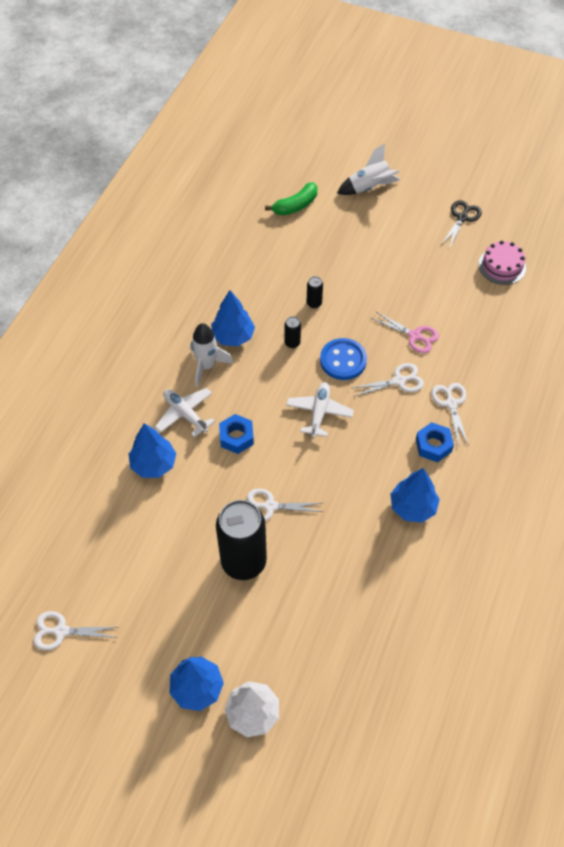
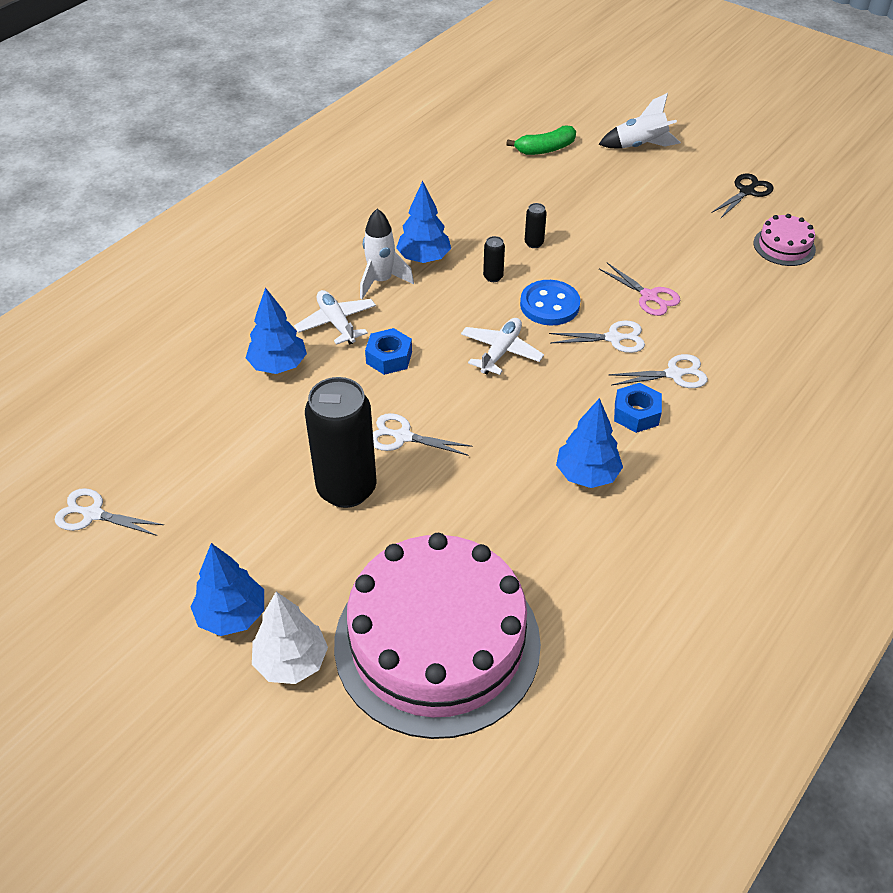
camera: 15 degrees right, 10 degrees down
(348, 671) = (437, 642): none -> pink cake
(451, 404) = (674, 374): white scissors -> white scissors turned 75 degrees clockwise

